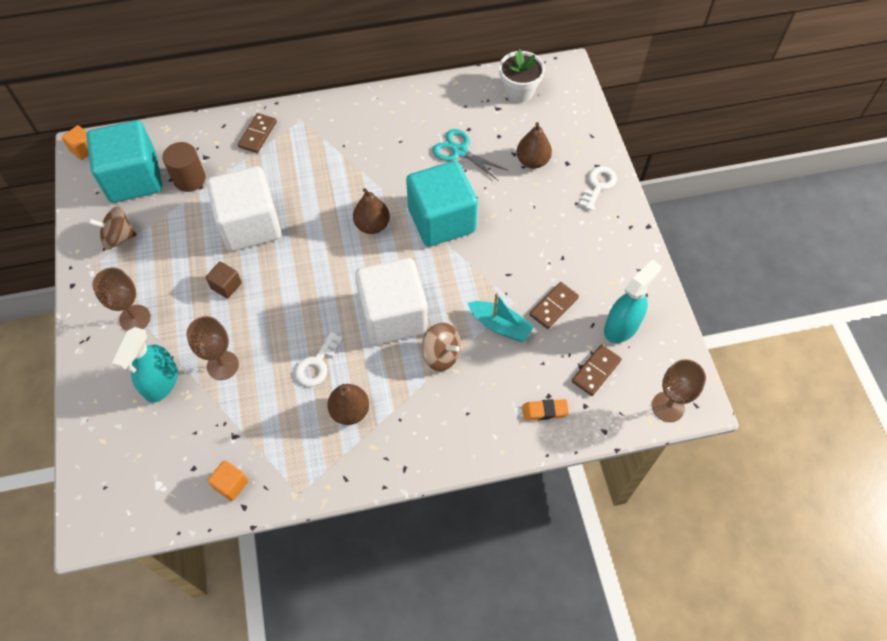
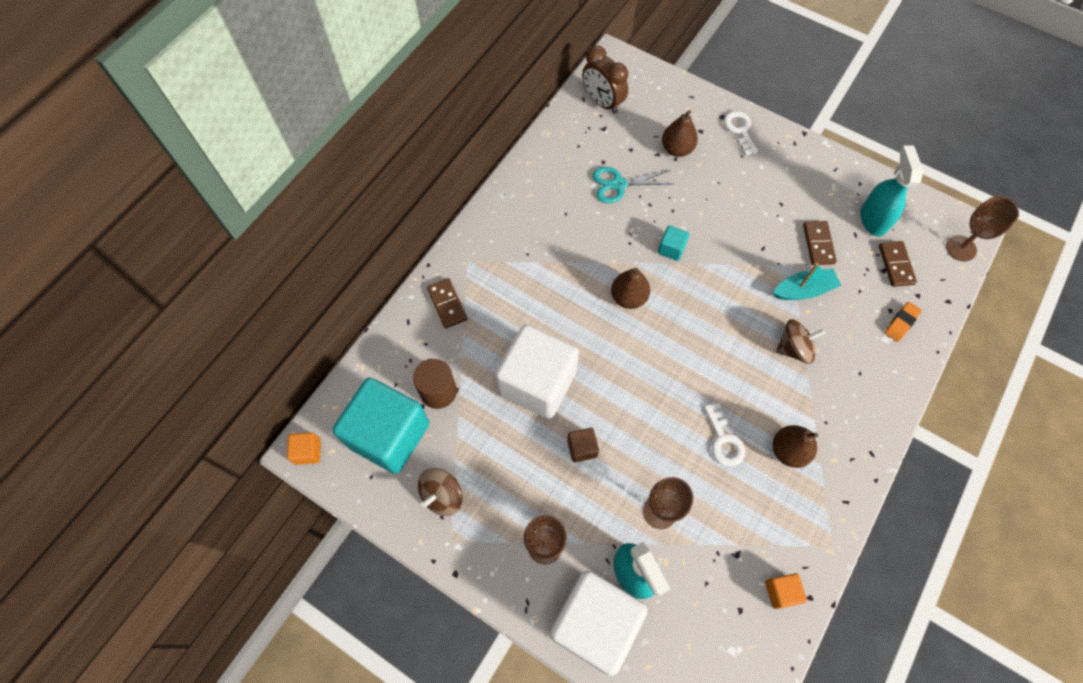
camera: 45 degrees left, 5 degrees up
(393, 316) = (728, 352): white cube -> white cube (594, 623)
(441, 220) = (671, 249): turquoise cube -> turquoise cube, size x0.41
(519, 91) = (602, 102): white flower pot -> brown clock

